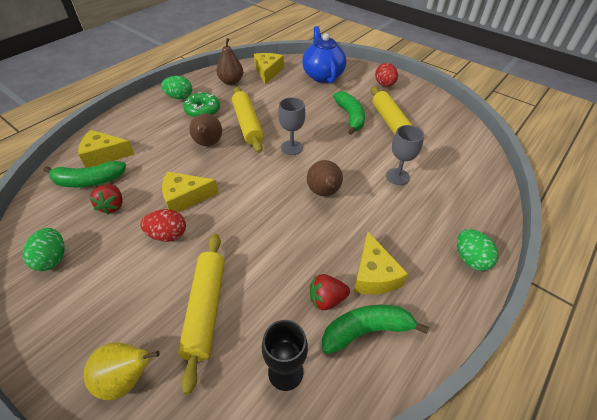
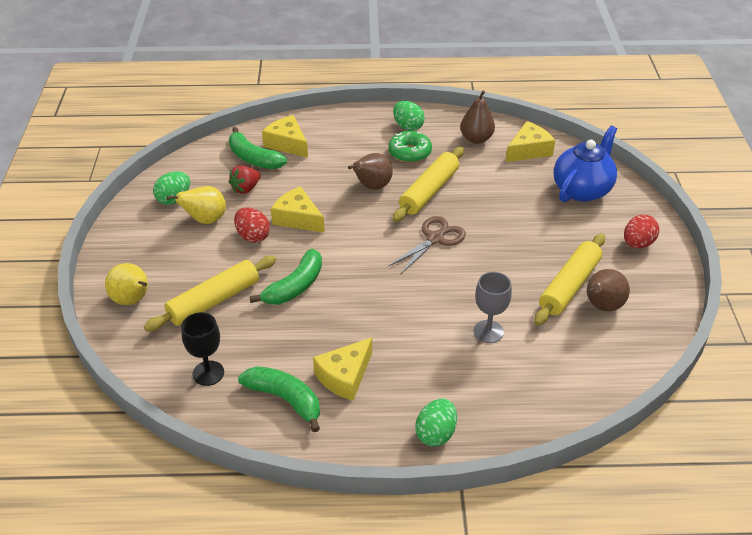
camera: 50 degrees right, 5 degrees down
(108, 253) = (205, 220): none -> yellow pear
(291, 147) = (435, 238): grey goblet -> brown scissors
(324, 193) = (402, 294): brown pear -> brown pear (601, 306)
(326, 299) = (290, 361): red strawberry -> none
(350, 117) = (538, 250): green banana -> green banana (295, 287)

